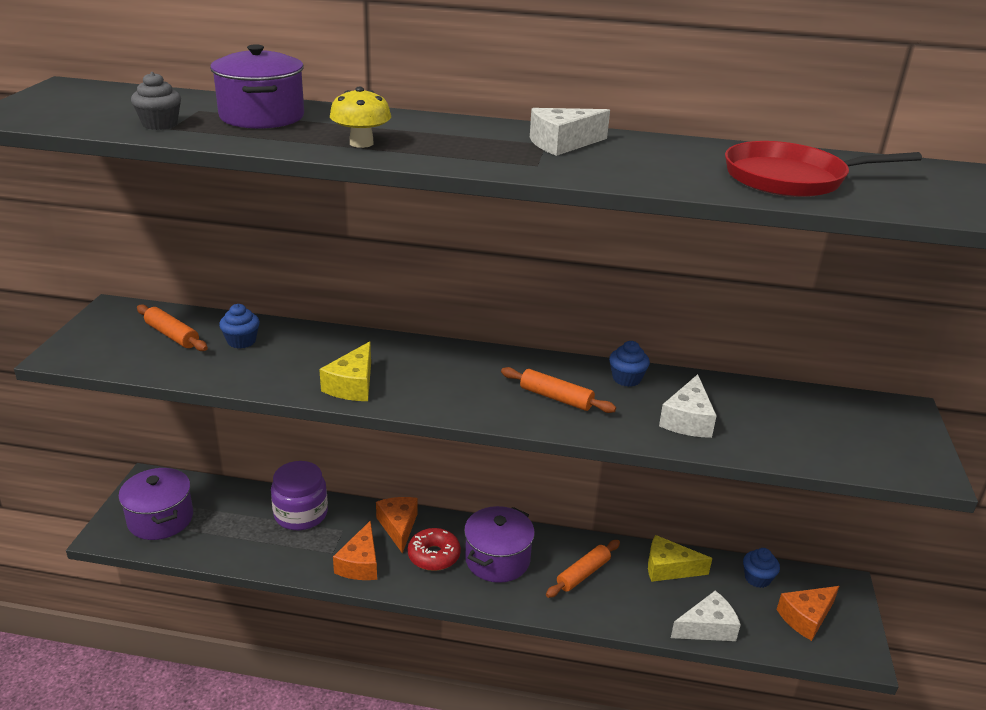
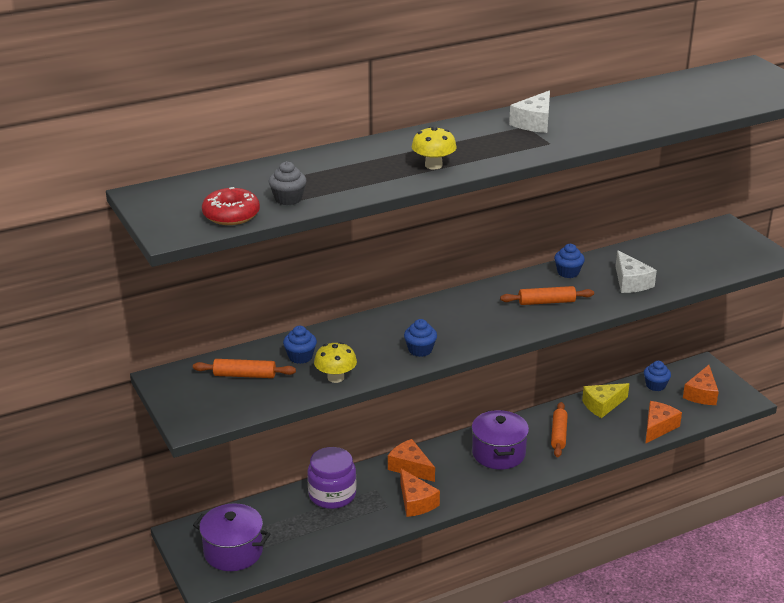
camera: 35 degrees left, 0 degrees up
(237, 373) = (335, 377): none -> yellow mushroom
(262, 116) = (333, 168): purple pot -> none
(352, 385) = (420, 350): yellow cheese -> blue cupcake
(434, 556) = (456, 472): red donut -> red donut (231, 215)
(707, 628) = (658, 427): white cheese -> orange cheese
(790, 178) = (676, 104): red pan -> none

